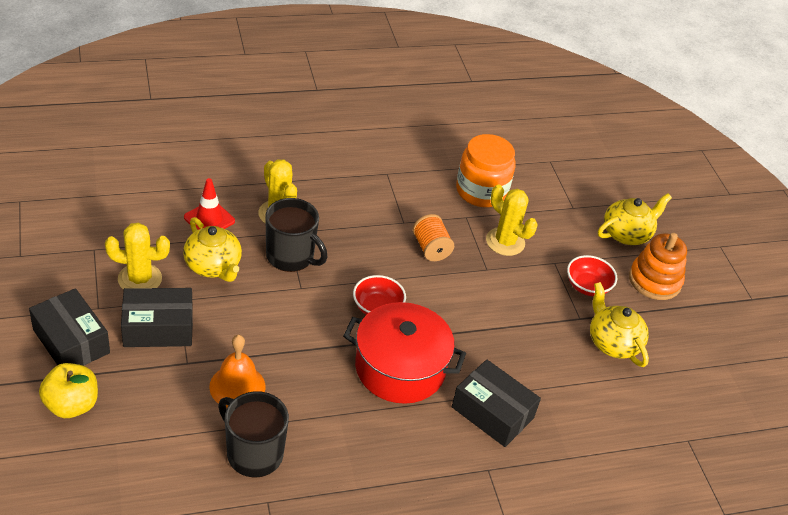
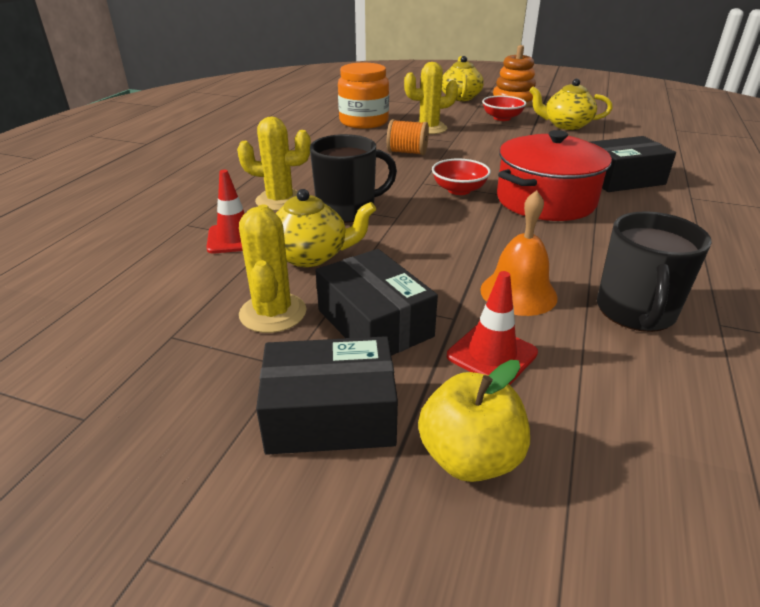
camera: 50 degrees left, 10 degrees down
(140, 279) = (273, 313): yellow cactus -> yellow cactus turned 45 degrees counterclockwise
(158, 328) = (374, 323): black box -> black box turned 60 degrees counterclockwise
(160, 391) = (492, 354): none -> red traffic cone
(253, 453) = (635, 312): black mug -> black mug turned 60 degrees counterclockwise

